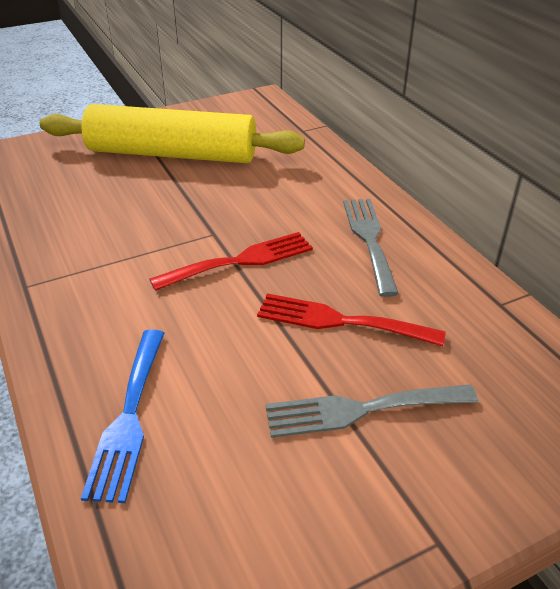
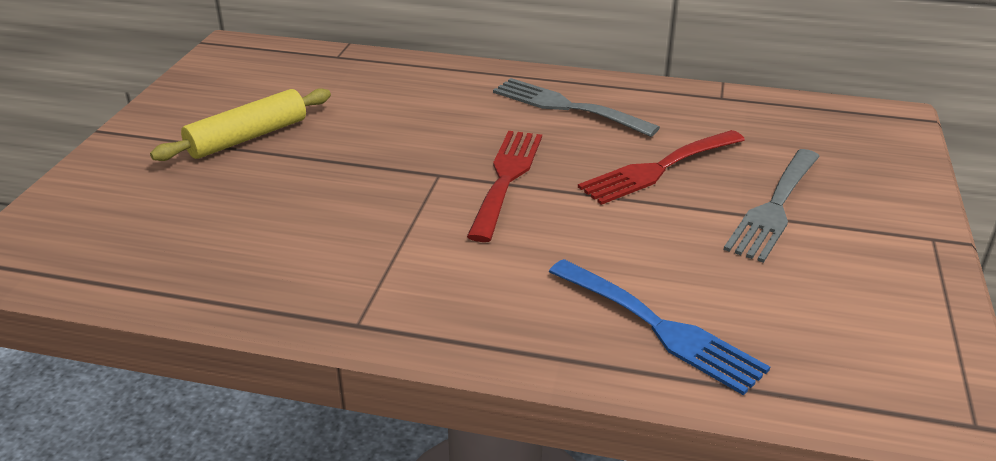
camera: 50 degrees left, 5 degrees down
(172, 154) = (247, 137): yellow rolling pin -> yellow rolling pin, size x0.52

